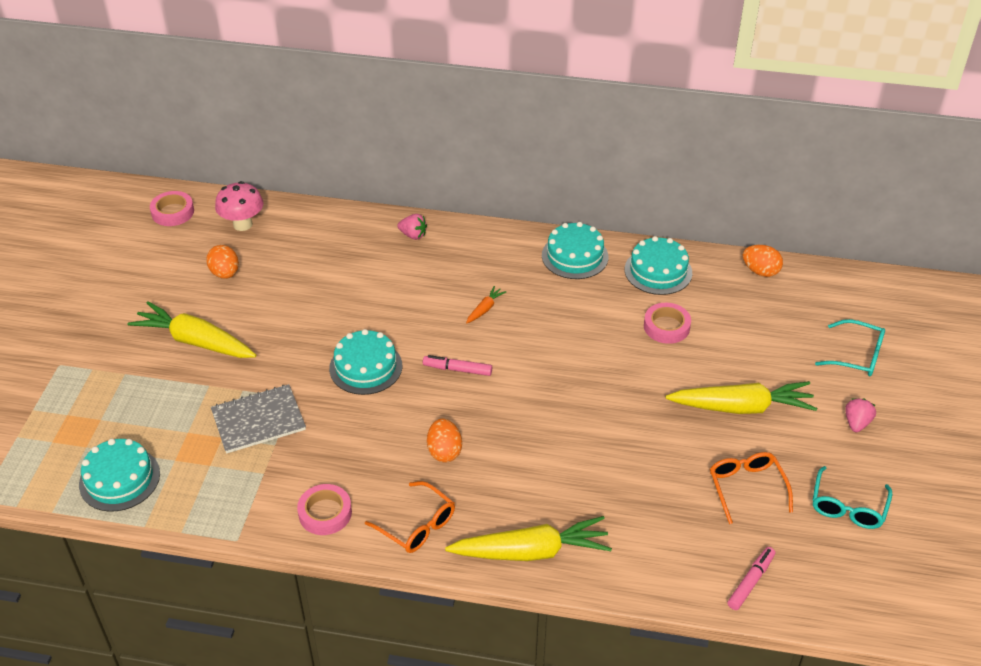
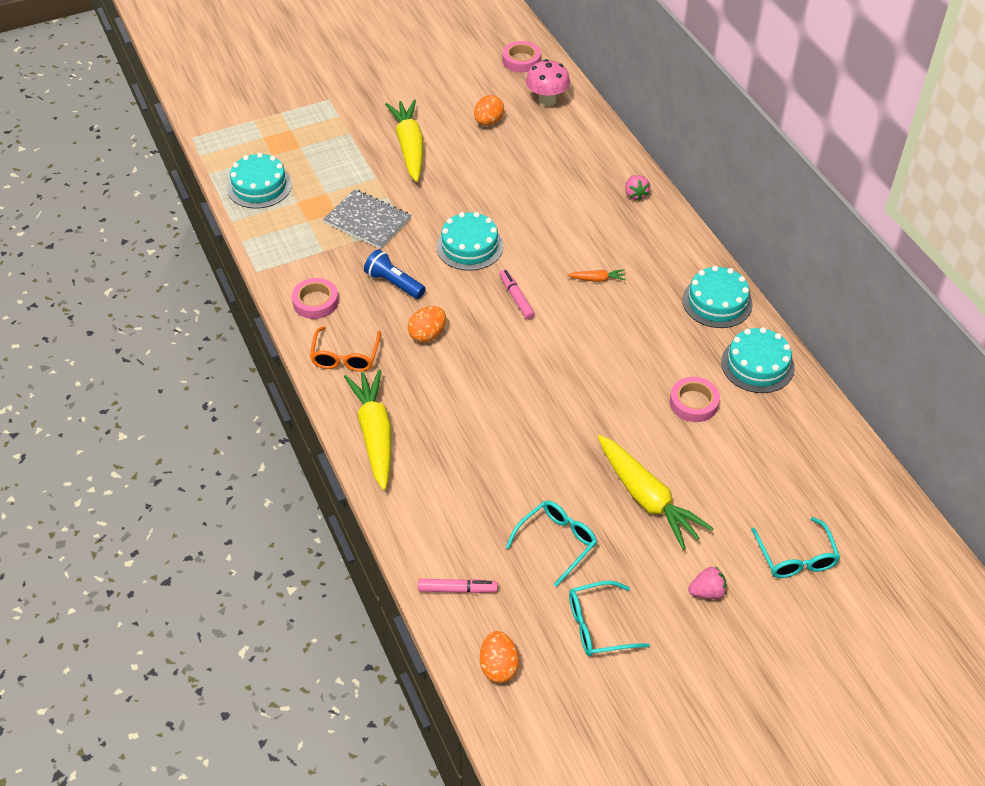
camera: 55 degrees right, 5 degrees up
(358, 442) = (394, 283): none -> blue flashlight
(531, 551) = (375, 434): yellow carrot -> yellow carrot turned 150 degrees counterclockwise
(746, 487) = (557, 542): orange glasses -> turquoise glasses
(760, 271) = (835, 436): orange egg -> orange egg (498, 666)

